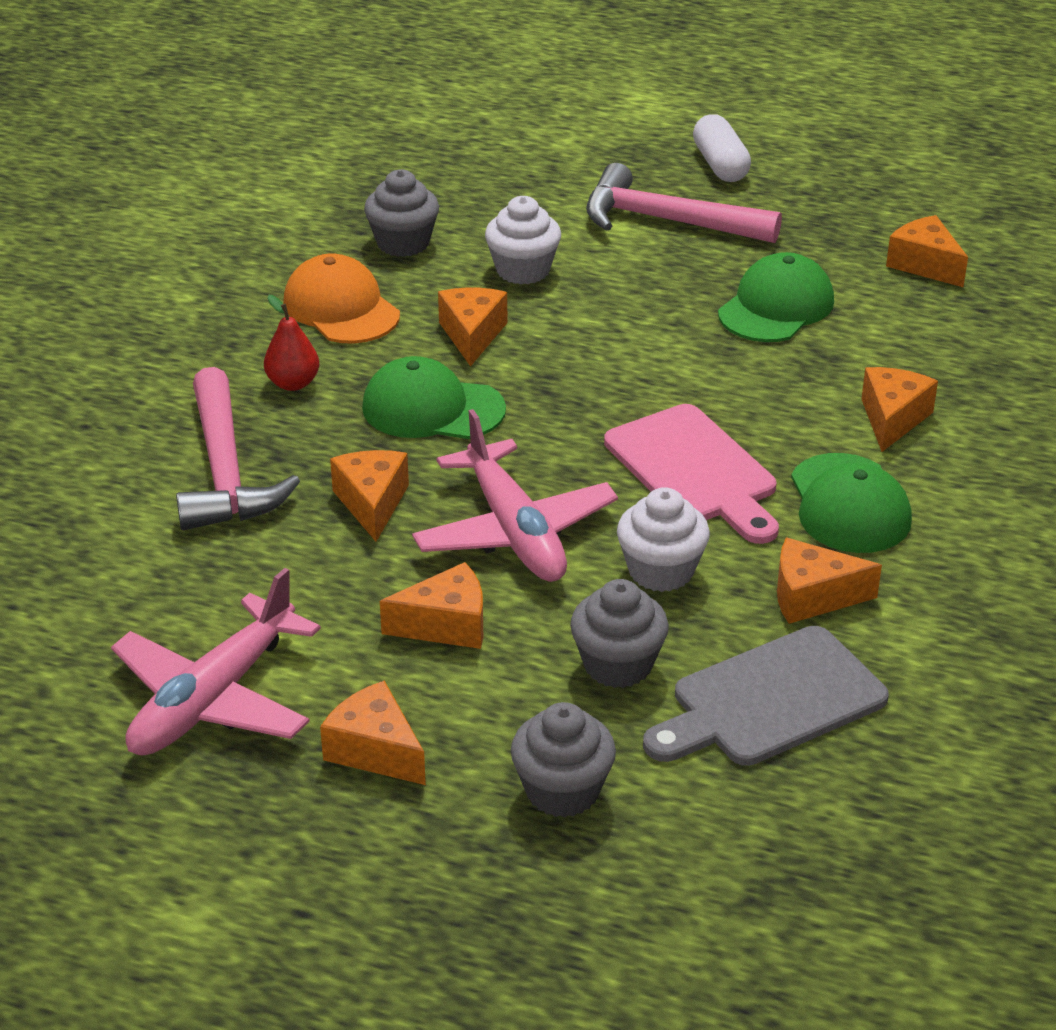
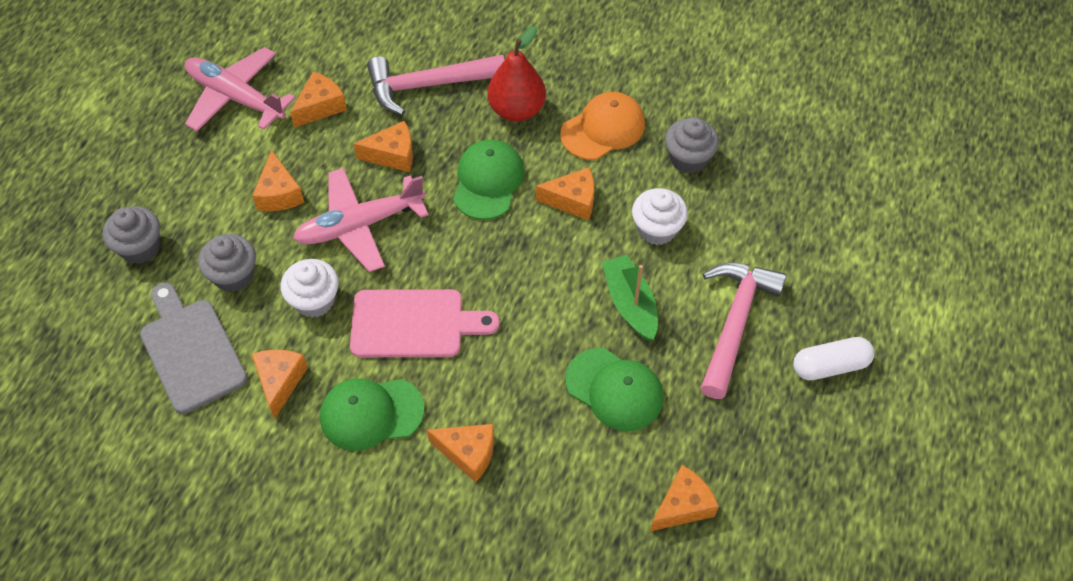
camera: 90 degrees right, 20 degrees up
(293, 383) = (517, 110): red pear -> red pear, size x1.67
(375, 750) = (185, 166): orange cheese -> orange cheese (320, 107)
(644, 293) = (630, 303): none -> green boat
(694, 471) = (414, 324): pink cutting board -> pink cutting board turned 150 degrees counterclockwise

